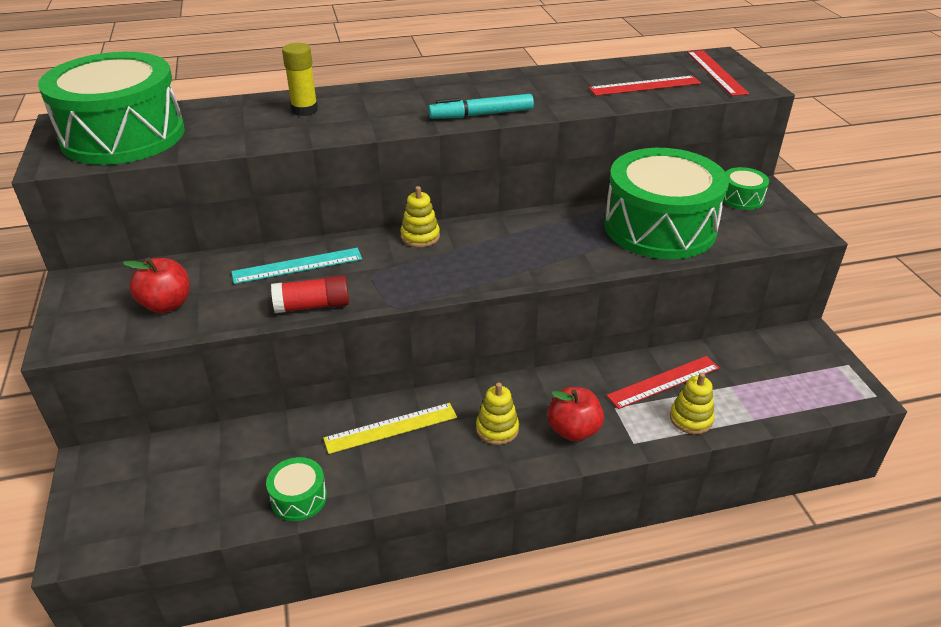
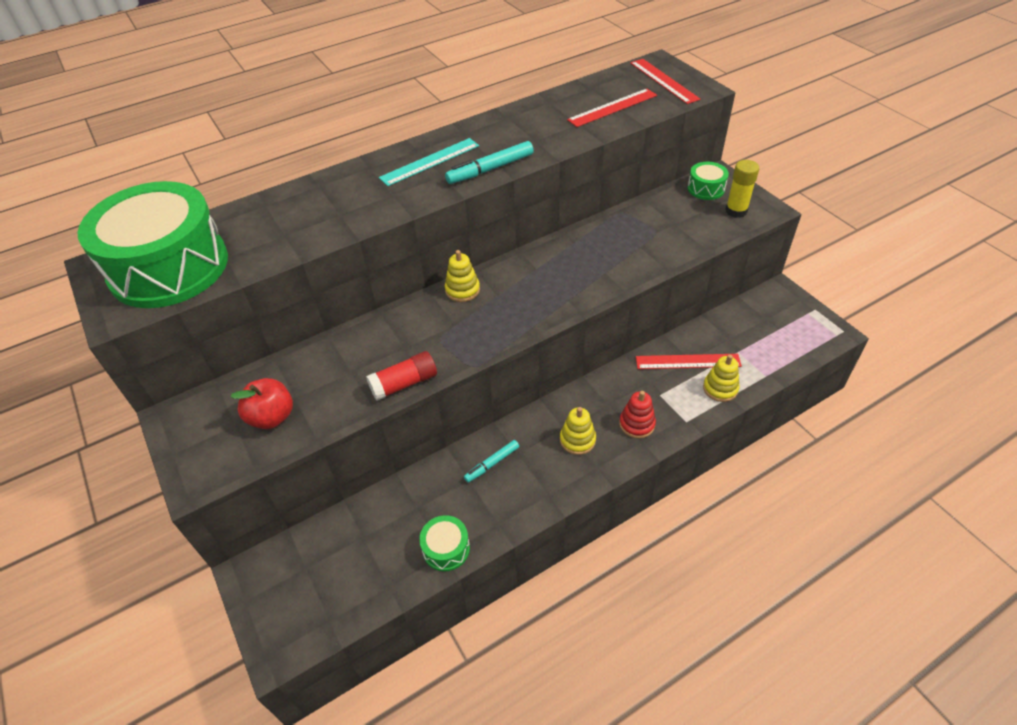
camera: 15 degrees left, 10 degrees up
(297, 266) = (370, 347): turquoise ruler -> turquoise ruler (430, 162)
(304, 110) = (328, 198): yellow glue stick -> yellow glue stick (736, 211)
(391, 428) = (492, 463): yellow ruler -> turquoise marker
(573, 430) = (637, 424): red apple -> red stacking toy
(659, 227) = (654, 232): green drum -> none
(664, 382) = (688, 361): red ruler -> red ruler turned 45 degrees clockwise

